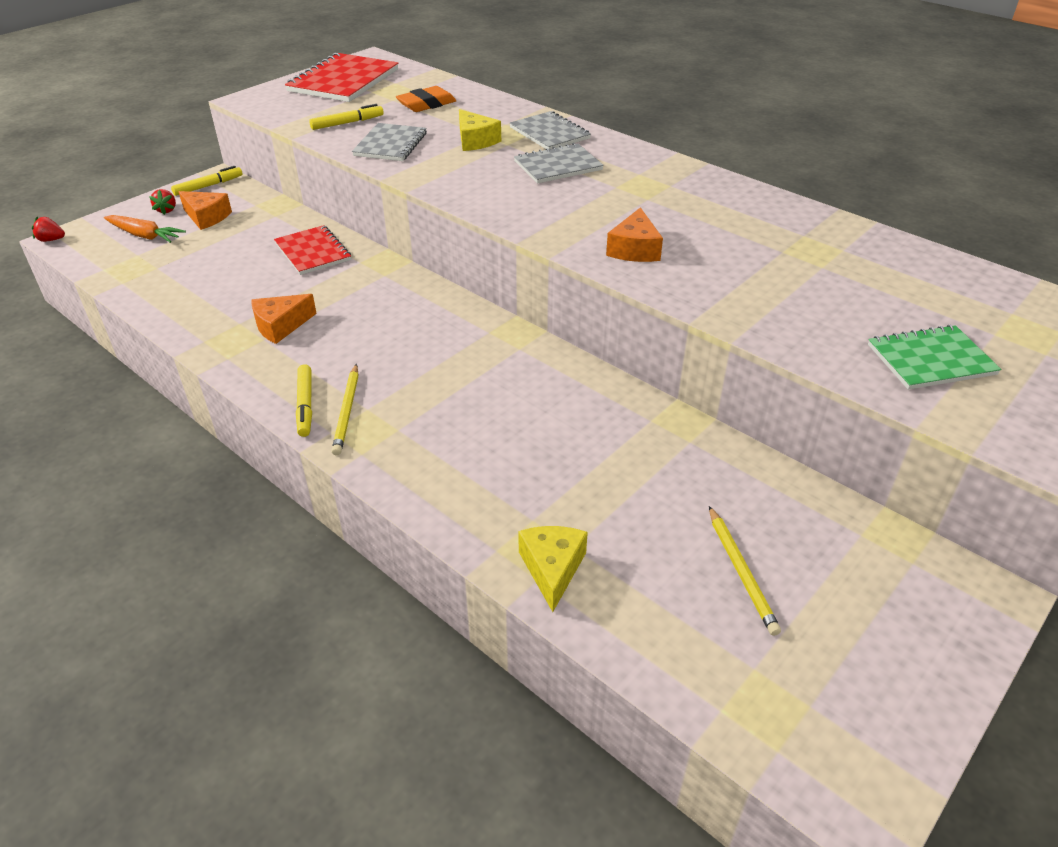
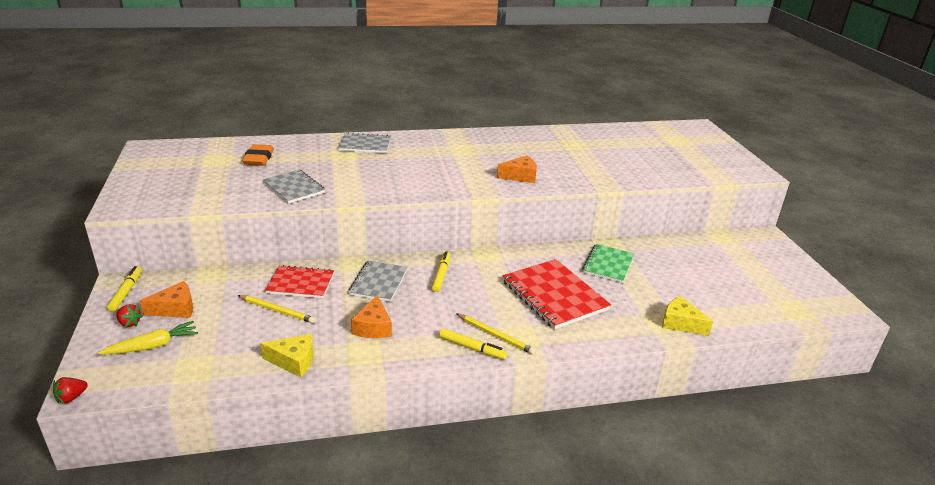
camera: 55 degrees left, 10 degrees down
(144, 235) = (153, 346): orange carrot -> yellow carrot
(344, 81) = (164, 168): red notebook -> red notebook (554, 295)
(347, 123) = (235, 189): yellow marker -> yellow marker (441, 275)
(475, 141) = (337, 165): yellow cheese -> yellow cheese (294, 361)
(558, 166) = (407, 158): grey notebook -> grey notebook (378, 282)
(634, 249) = (520, 176): orange cheese -> orange cheese turned 60 degrees counterclockwise
(741, 571) = (718, 278): yellow pencil -> yellow pencil (277, 310)
(931, 360) = (677, 162): green notebook -> green notebook (608, 265)

